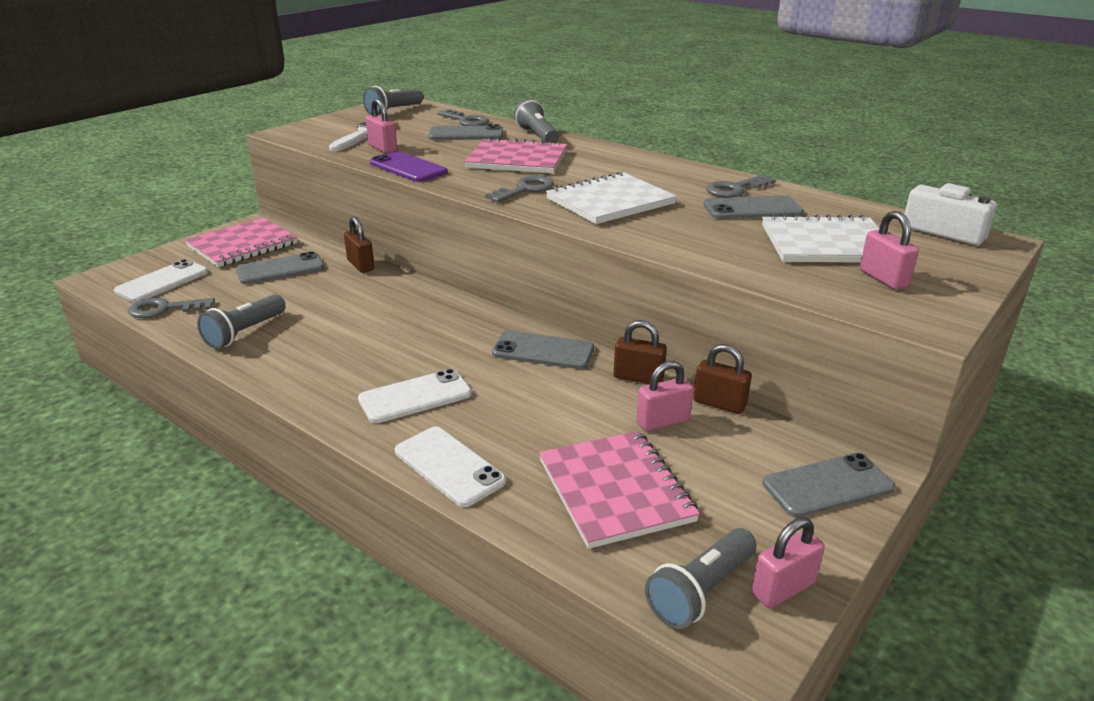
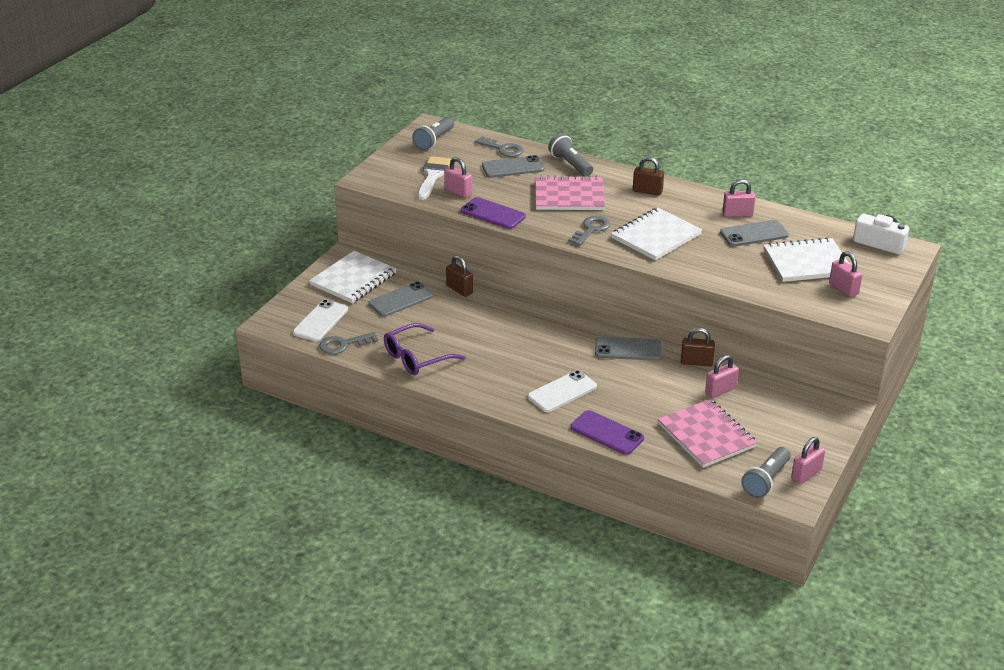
camera: 10 degrees left, 5 degrees up
(242, 245) = (353, 279): pink notebook -> white notebook
(244, 333) = (417, 358): grey flashlight -> purple glasses
(449, 466) = (607, 433): white phone -> purple phone
(719, 404) = (751, 375): brown padlock -> brown padlock (647, 191)
(735, 189) = (737, 214): grey key -> pink padlock
(828, 485) = (822, 418): grey phone -> none

